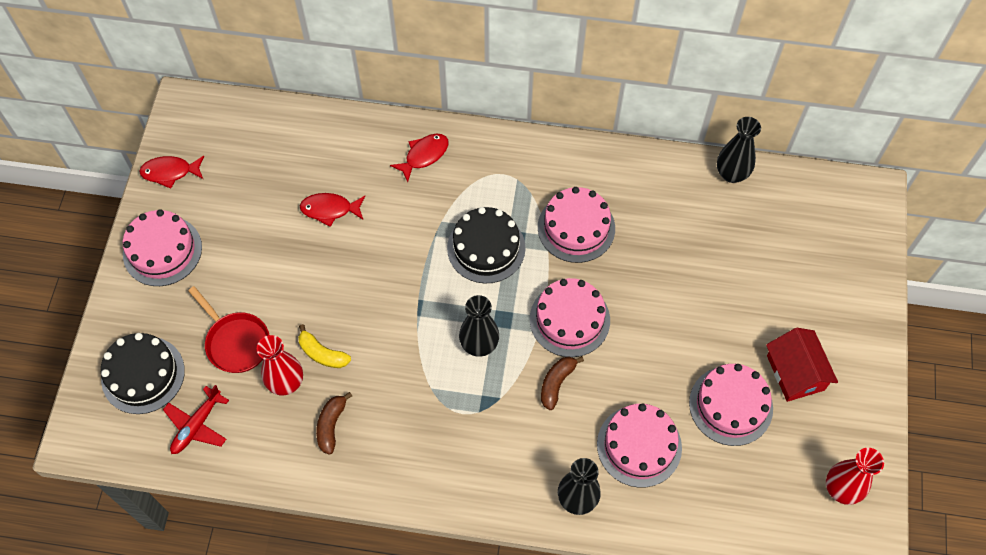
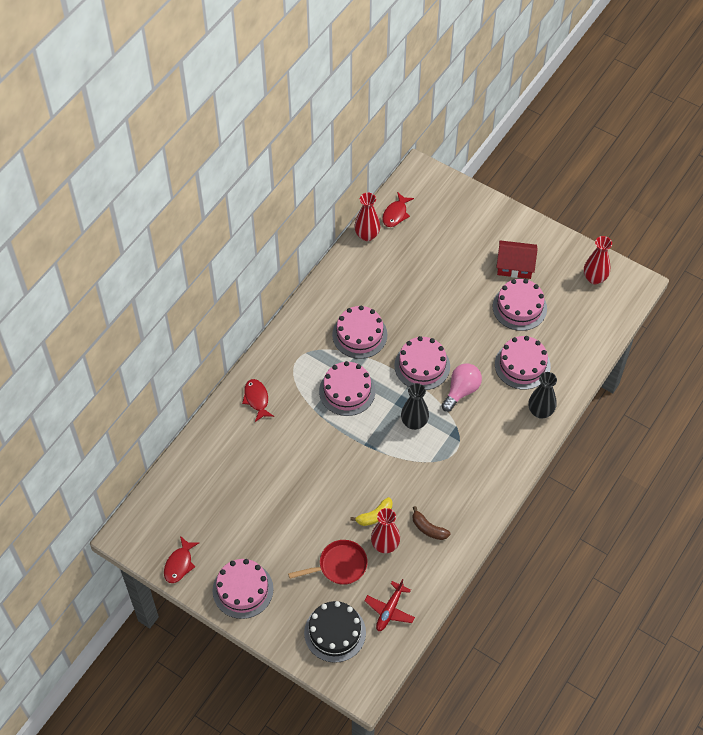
camera: 65 degrees left, 5 degrees down
(197, 425) = (389, 610): red plane -> red plane turned 60 degrees clockwise
(330, 209) = (267, 472): red fish -> red fish (395, 214)
(486, 248) = (347, 391): black cake -> pink cake
(556, 383) = (461, 391): brown banana -> pink light bulb
(731, 174) = (367, 235): black vase -> red vase

